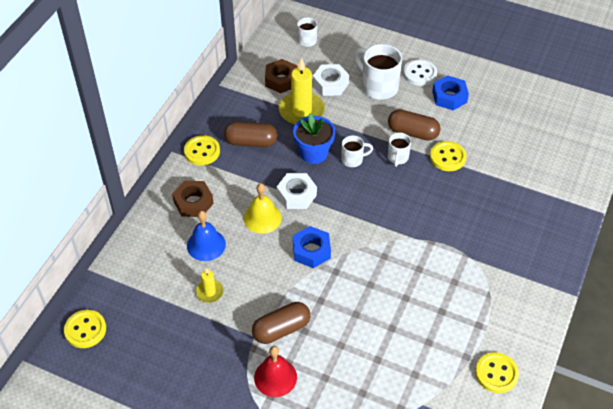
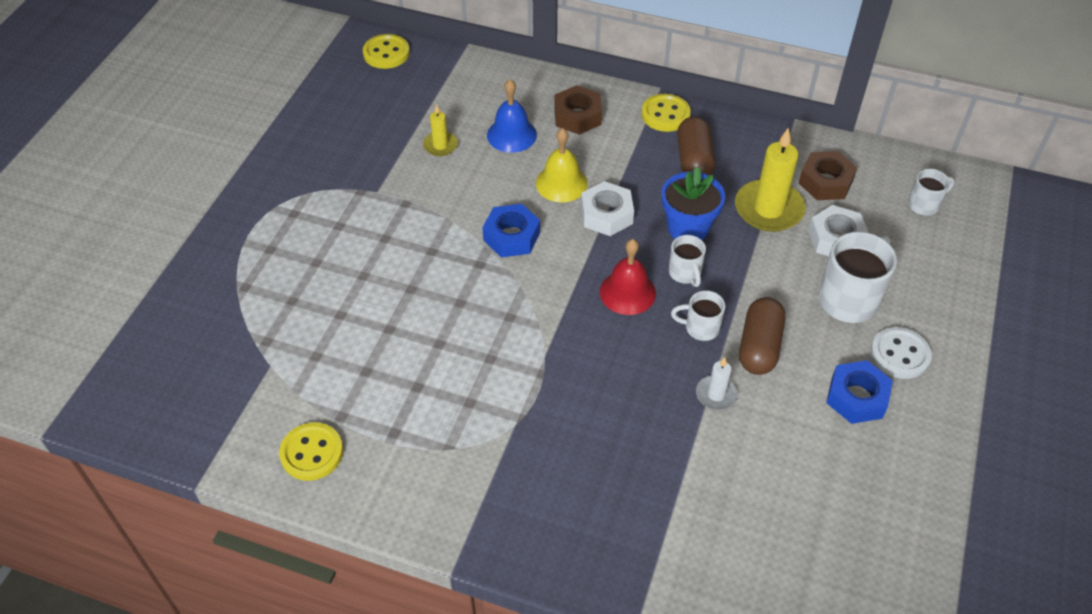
camera: 85 degrees right, 0 degrees up
(275, 377) = (318, 215): red bell -> red bell (627, 292)
(281, 329) = (386, 215): brown capsule -> none
(447, 157) = (716, 394): yellow button -> white candle

